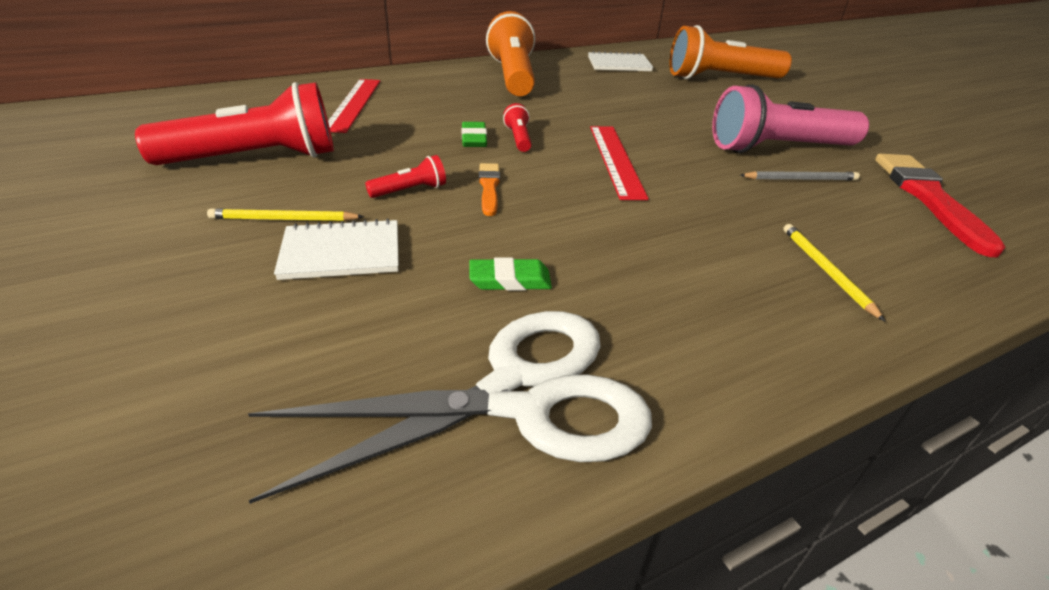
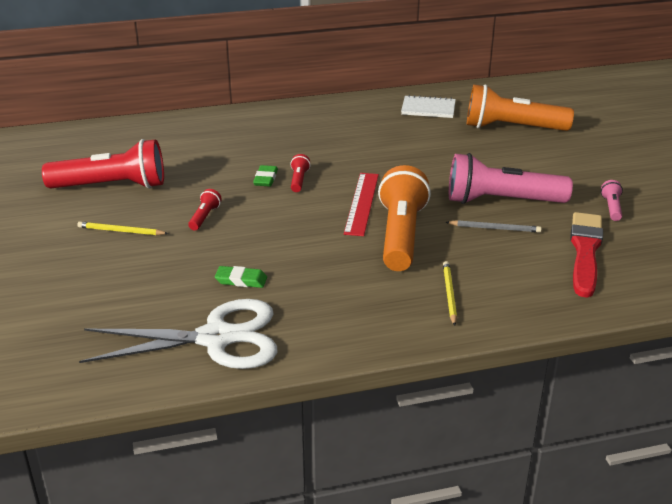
camera: 15 degrees right, 5 degrees down
(341, 253) = (149, 255): white notebook -> none
(354, 104) = (189, 143): red ruler -> none
(410, 190) = (204, 217): red flashlight -> red flashlight turned 60 degrees counterclockwise
(489, 188) = (258, 219): orange brush -> none
(512, 77) = (325, 120): orange flashlight -> orange flashlight (400, 235)
(901, 148) = (611, 208): none -> pink flashlight

